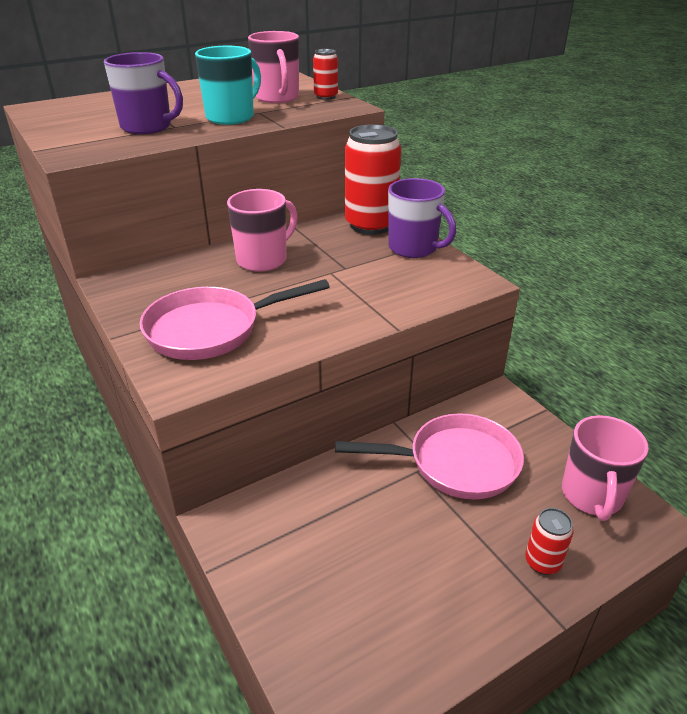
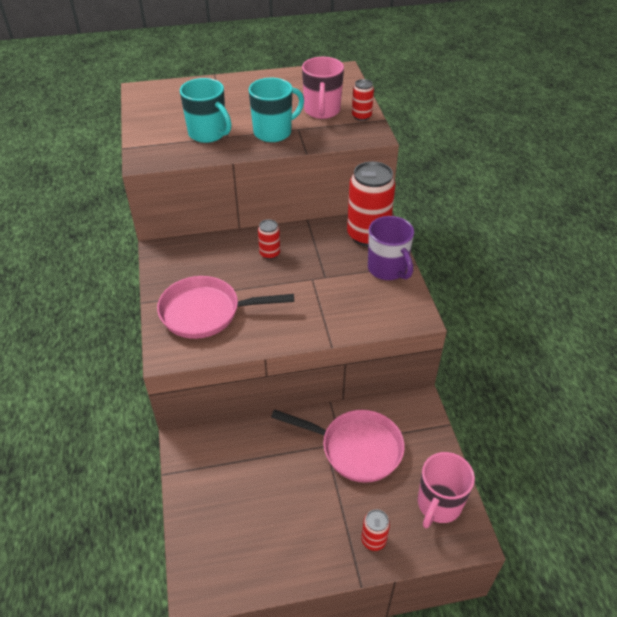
camera: 20 degrees right, 10 degrees up
(148, 127) = (208, 134): purple mug -> turquoise mug
(263, 260) = (270, 253): pink mug -> red can

